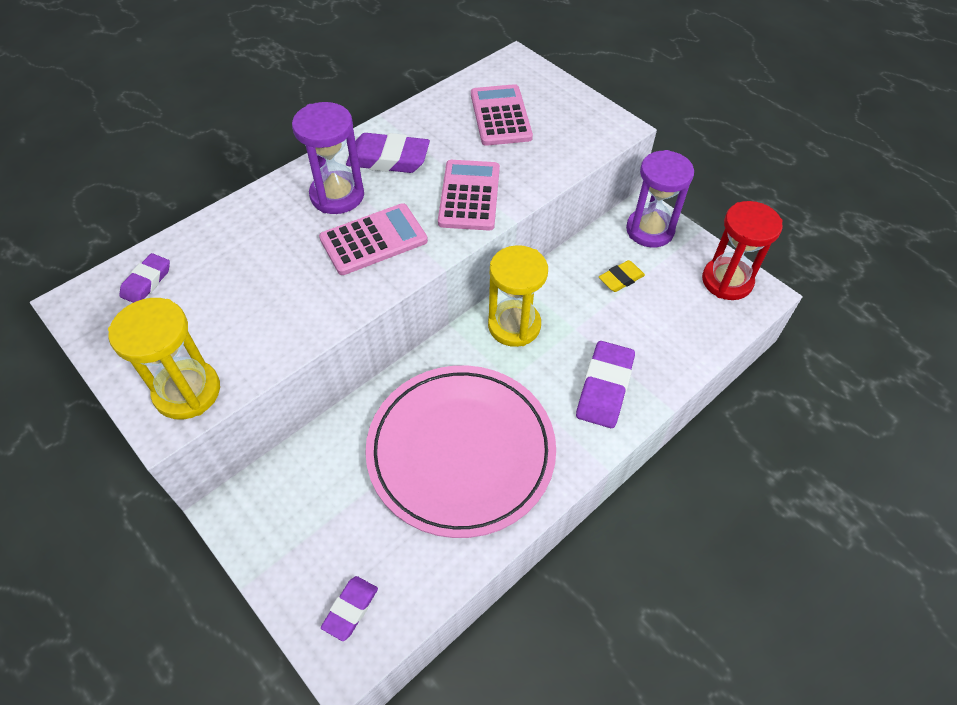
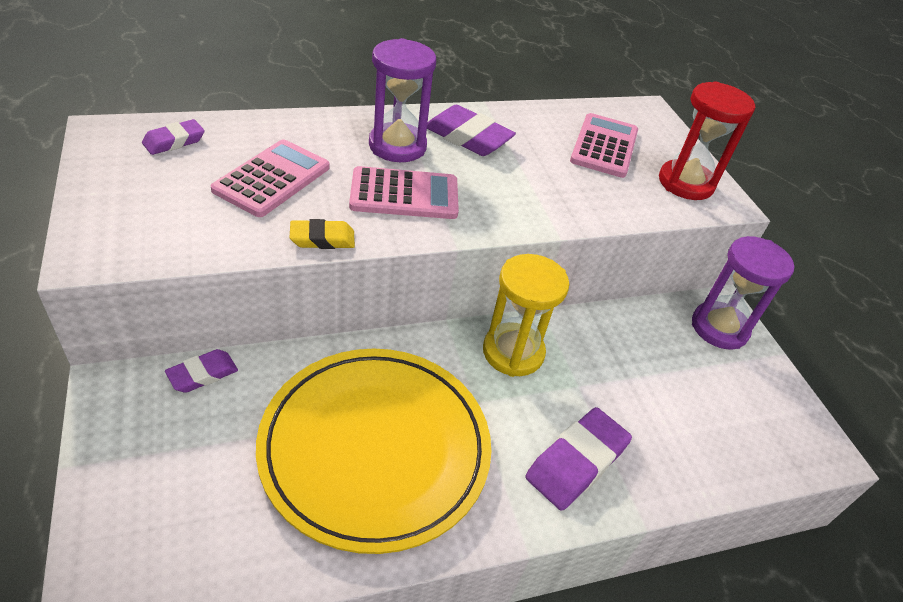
camera: 20 degrees right, 10 degrees down
(187, 391) = (130, 241): yellow hourglass -> none
(350, 609) = (145, 551): purple eraser -> purple eraser (202, 374)
(461, 452) = (375, 448): pink plate -> yellow plate
(469, 196) = (527, 197): pink calculator -> pink calculator (272, 179)
(621, 279) = (659, 360): yellow eraser -> yellow eraser (322, 239)
(727, 281) = (787, 418): red hourglass -> red hourglass (685, 183)

